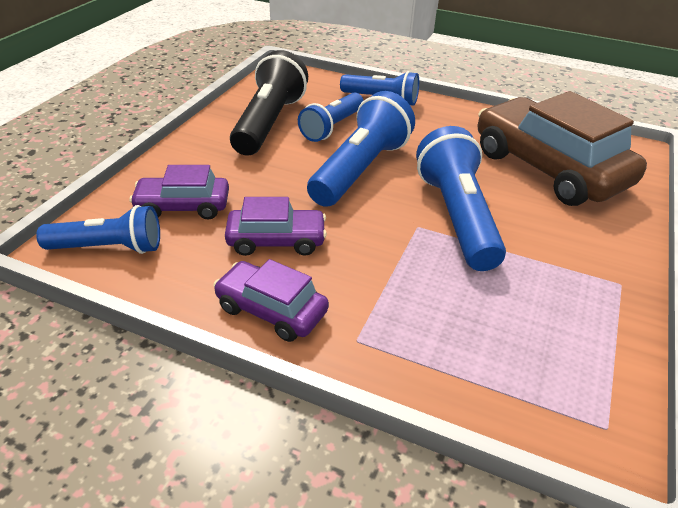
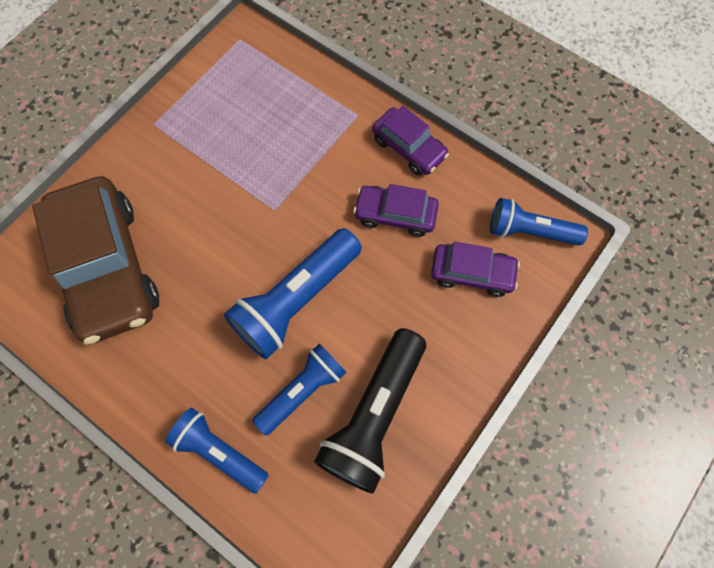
camera: 165 degrees left, 30 degrees up
(456, 216) = (235, 216): blue flashlight -> none

